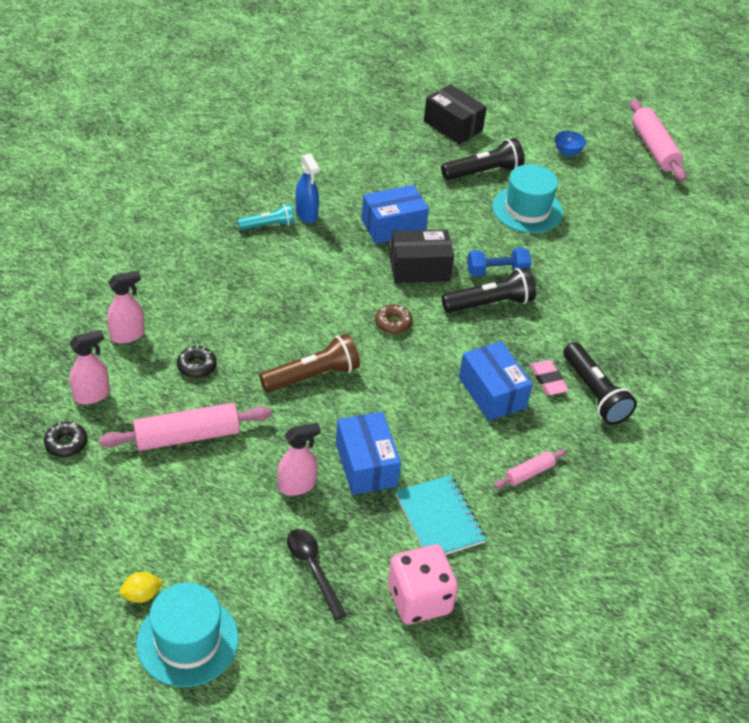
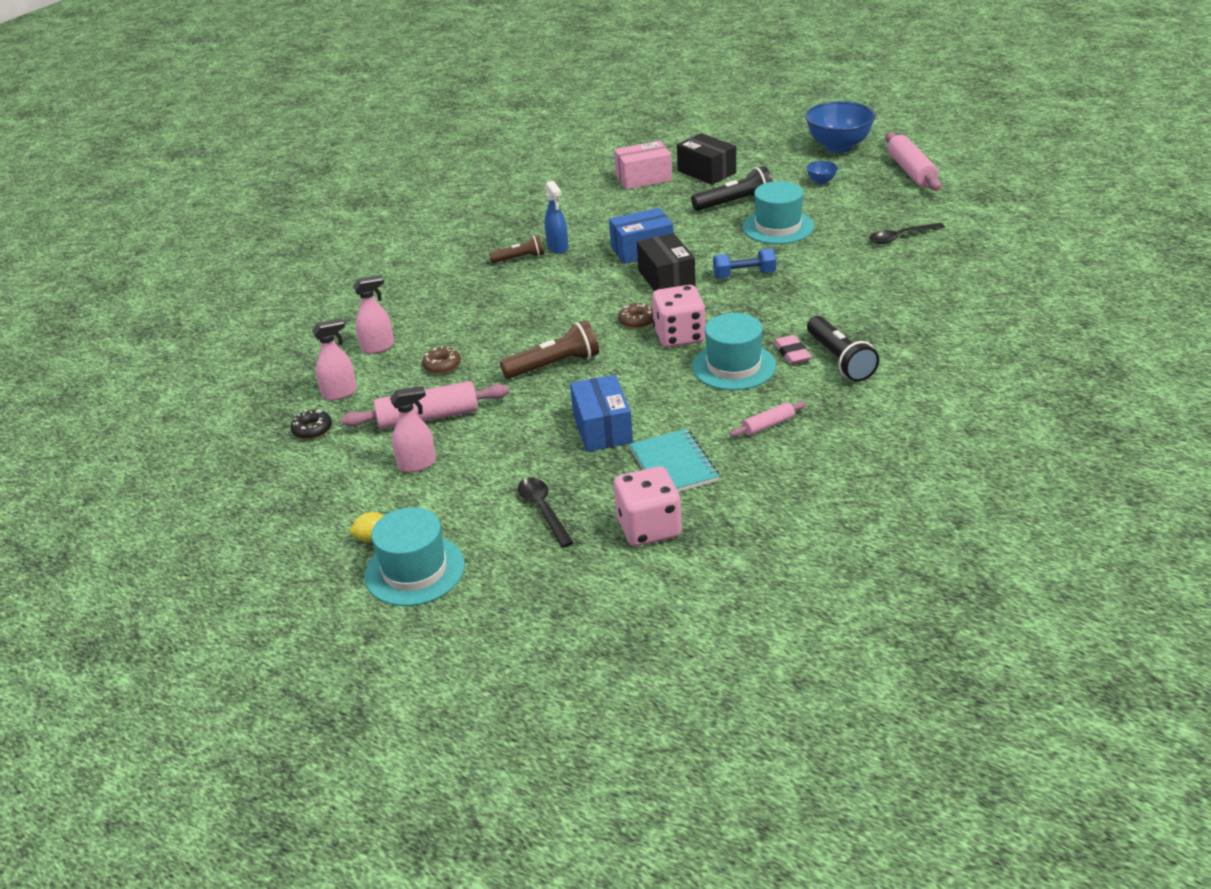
camera: 10 degrees right, 10 degrees down
(197, 366) = (442, 365): black donut -> brown donut
(268, 225) = (520, 258): turquoise flashlight -> brown flashlight
(297, 486) = (532, 448): pink spray bottle -> pink spray bottle (417, 464)
(389, 127) = (643, 178): none -> pink box
(419, 268) = (666, 278): black box -> black box turned 75 degrees clockwise
(436, 348) = (679, 336): none -> pink dice
(490, 303) = (735, 299): black flashlight -> none
(492, 393) = (733, 366): blue box -> turquoise hat
(582, 106) = (838, 147): none -> blue bowl
(647, 236) = (900, 237): none -> black spoon

